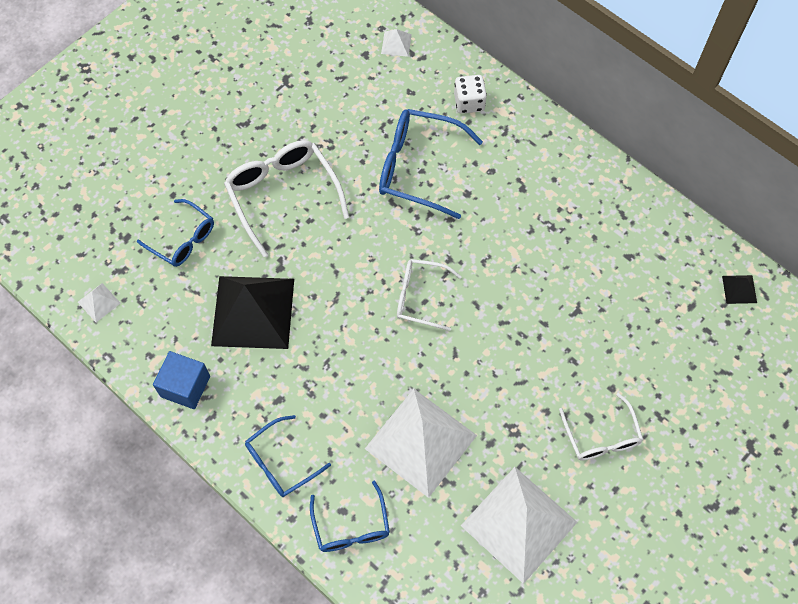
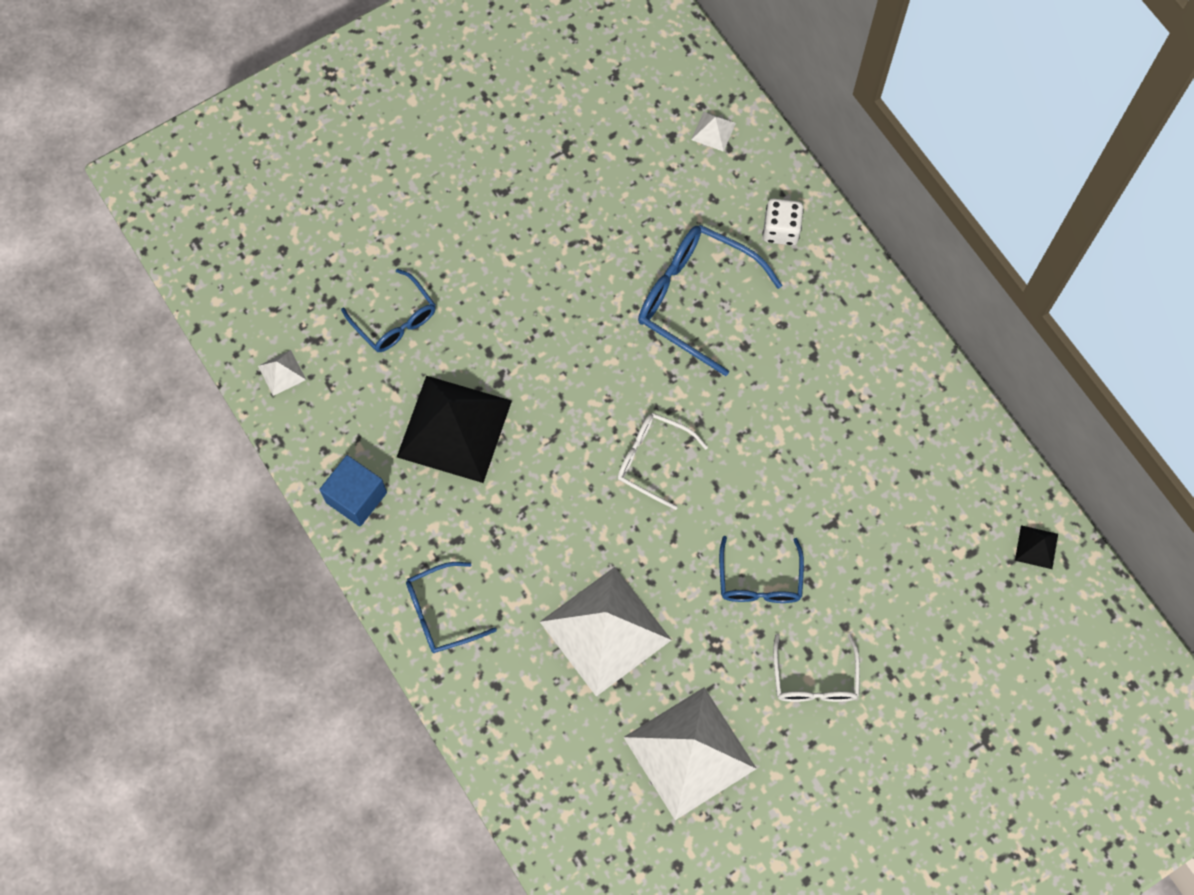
camera: 15 degrees right, 5 degrees up
(283, 194) = (525, 293): white glasses -> none
(351, 526) = (501, 706): blue glasses -> blue glasses (759, 581)

